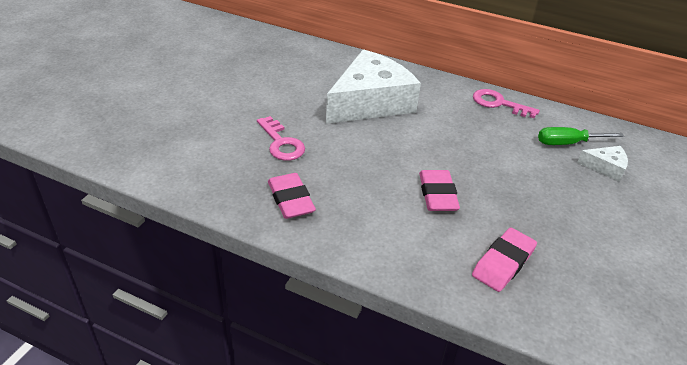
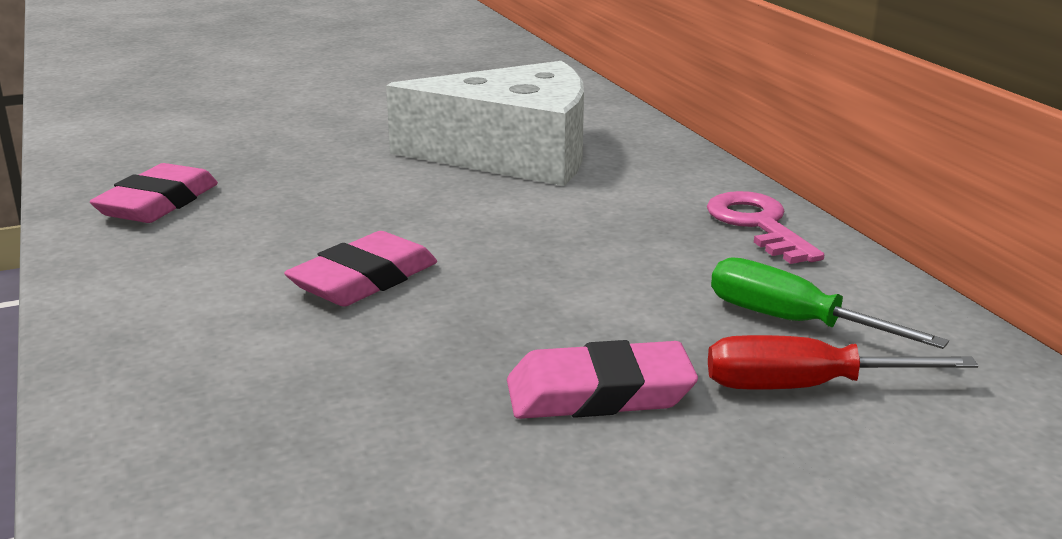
camera: 45 degrees right, 15 degrees down
(281, 143) = (283, 152): pink key -> none
(503, 263) = (260, 400): pink eraser -> pink eraser (599, 393)
(605, 167) = (804, 387): white cheese -> red screwdriver

